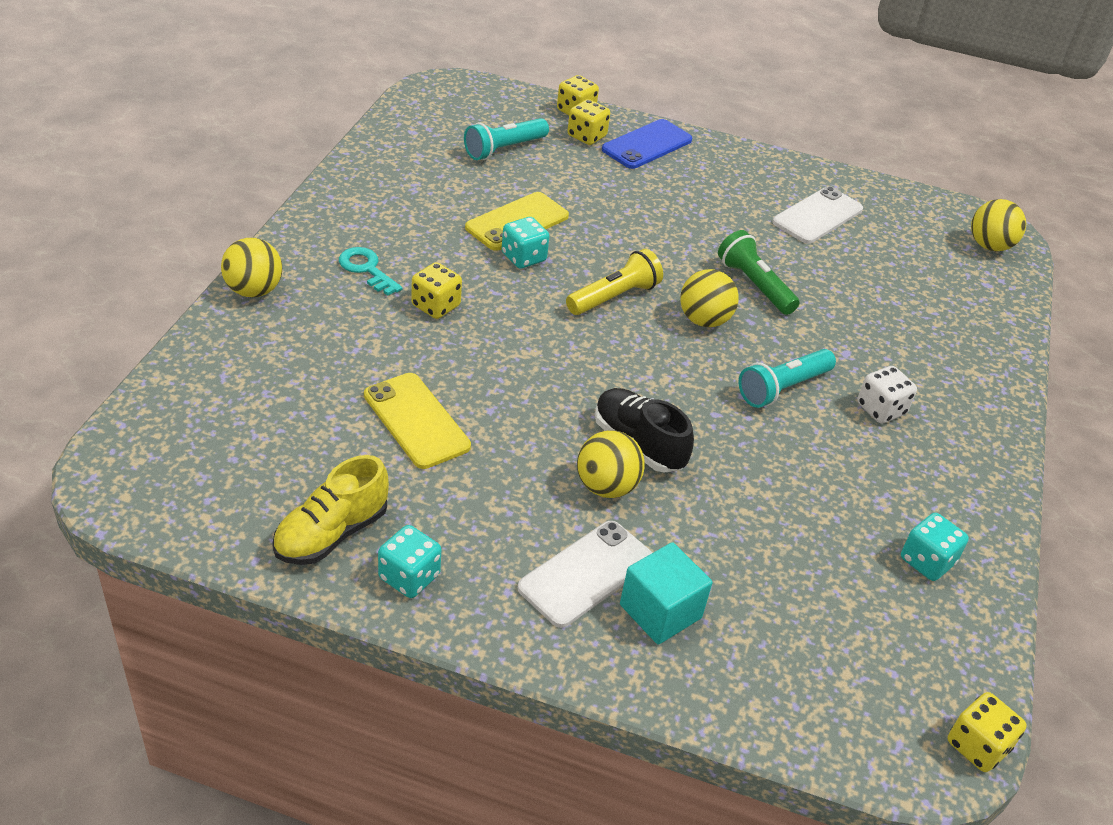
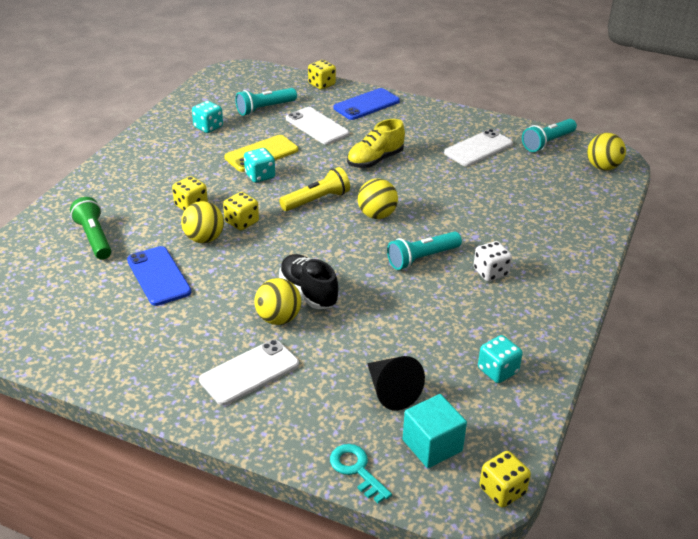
camera: 10 degrees right, 5 degrees down
(254, 291) = (72, 196): yellow ball -> yellow ball (204, 239)
(332, 533) = (83, 344): yellow shoe -> yellow shoe (375, 160)
(366, 269) = (150, 183): turquoise key -> turquoise key (356, 470)
(409, 577) = (127, 371): turquoise dice -> turquoise dice (208, 127)
(416, 421) = (158, 276): yellow phone -> blue phone
(585, 178) = (317, 126): none -> white phone
(586, 136) = (325, 100): yellow dice -> yellow dice (242, 222)
(660, 611) = (295, 397): turquoise cube -> turquoise cube (432, 445)
(754, 285) = (419, 192): green flashlight -> green flashlight (94, 238)
(791, 598) = (391, 391): none -> black cone
(908, 207) = (547, 142): none -> turquoise flashlight

